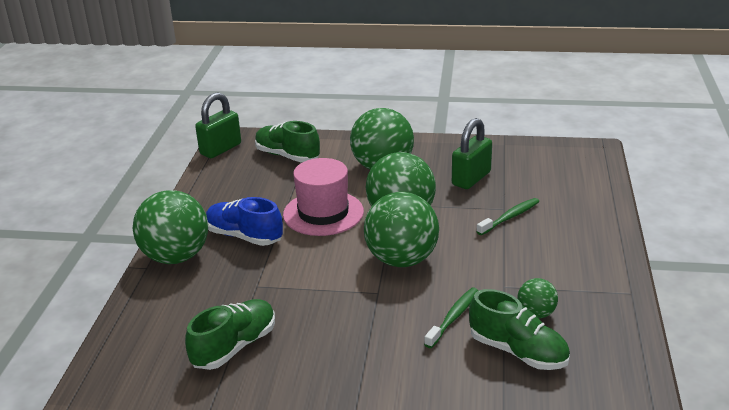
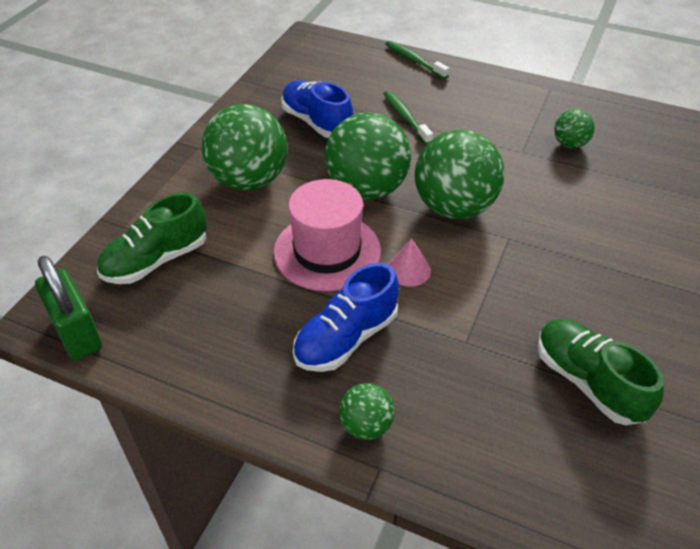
camera: 75 degrees left, 15 degrees up
(176, 257) = (366, 425): green ball -> green ball, size x0.49
(319, 250) = (408, 270): none -> pink cone
(453, 317) = (565, 195): green toothbrush -> green toothbrush (414, 60)
(471, 178) = (317, 122): green padlock -> blue shoe
(518, 351) = (623, 169): green shoe -> none

